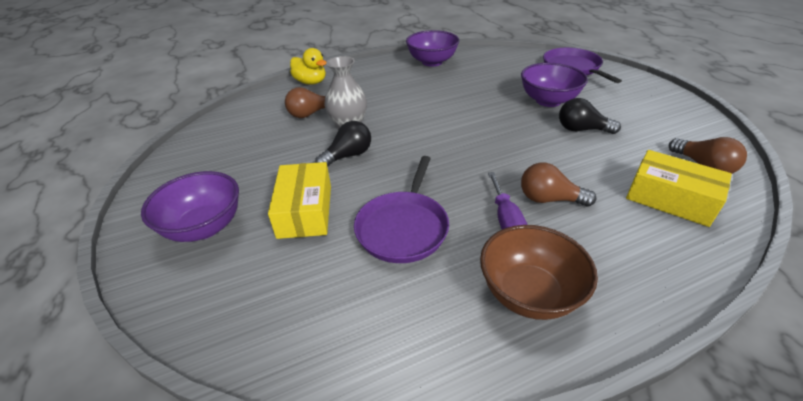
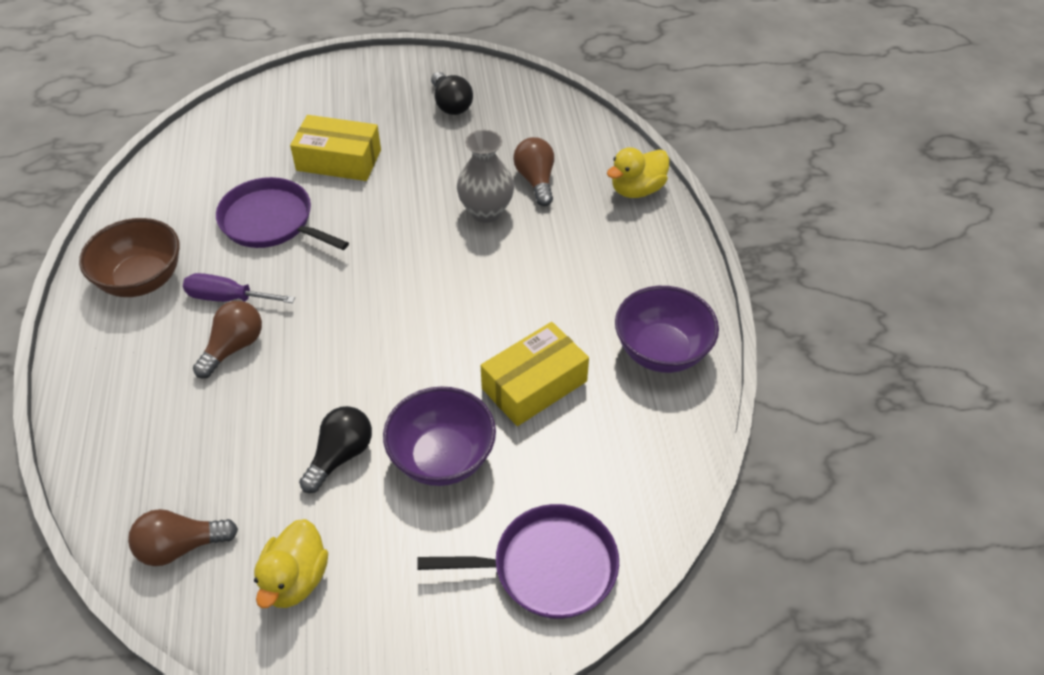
camera: 105 degrees right, 10 degrees up
(204, 227) = (356, 99): purple bowl -> none
(348, 156) = (416, 201): black light bulb -> black light bulb (451, 104)
(663, 123) = (295, 579): none -> yellow duck
(670, 199) = (159, 461): yellow box -> yellow box (534, 385)

